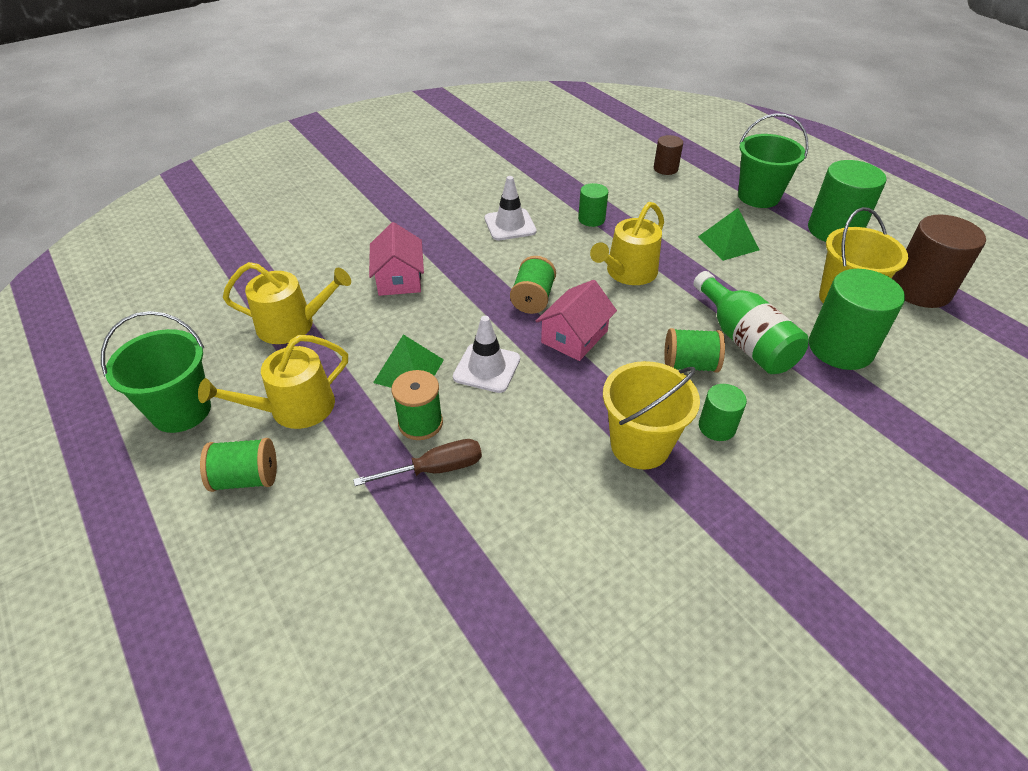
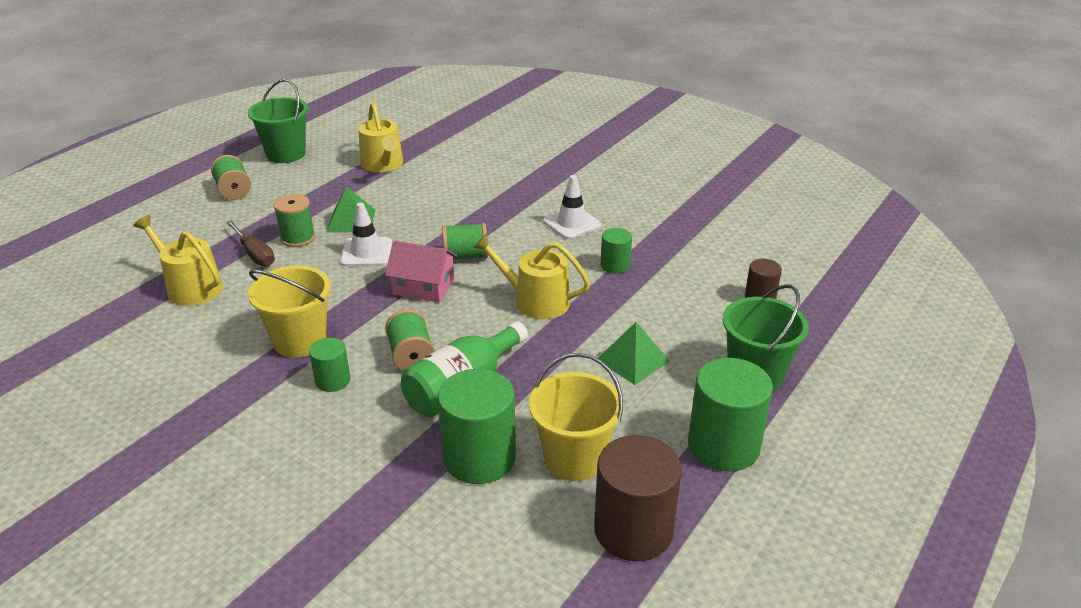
camera: 70 degrees right, 10 degrees down
(294, 409) = (298, 189): yellow watering can -> yellow watering can (190, 287)
(399, 278) = (460, 190): pink house -> none

